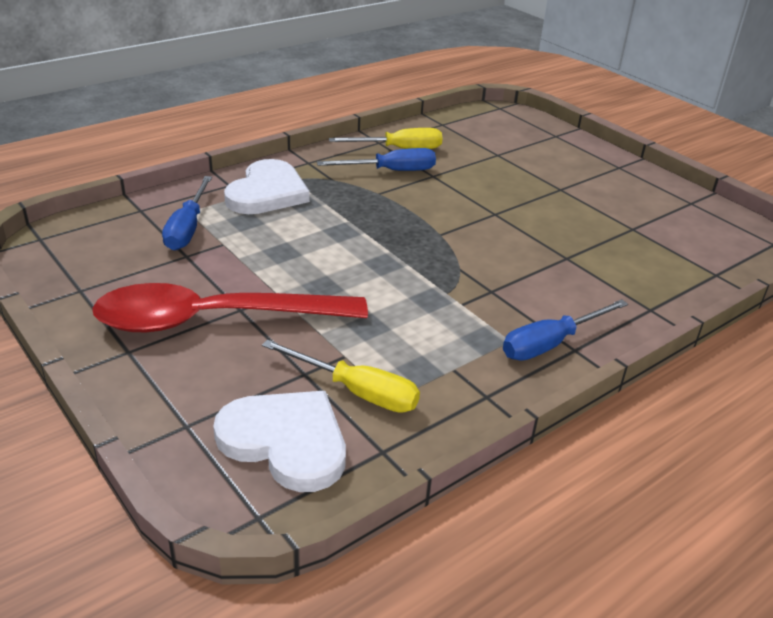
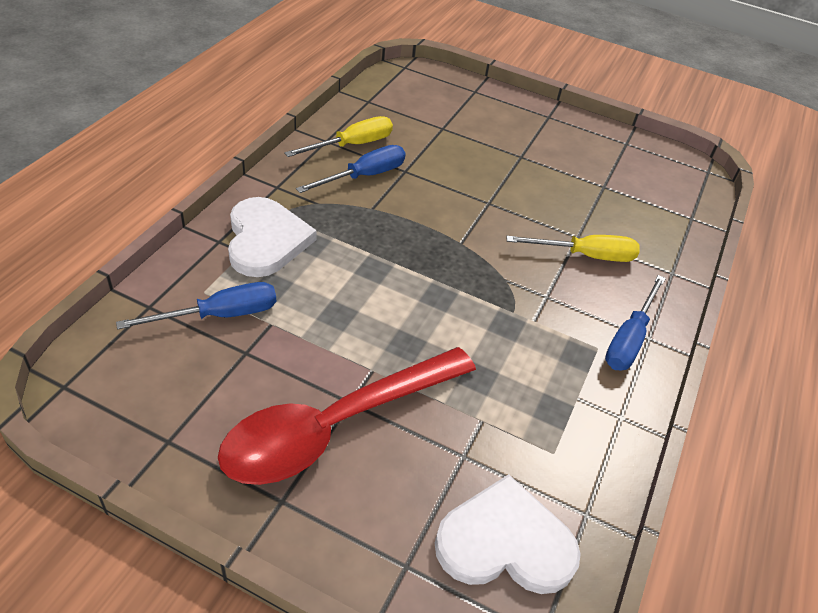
camera: 30 degrees left, 10 degrees up
(187, 228) = (220, 315): blue screwdriver -> blue screwdriver turned 90 degrees counterclockwise
(356, 392) = (521, 458): yellow screwdriver -> yellow screwdriver (585, 256)

